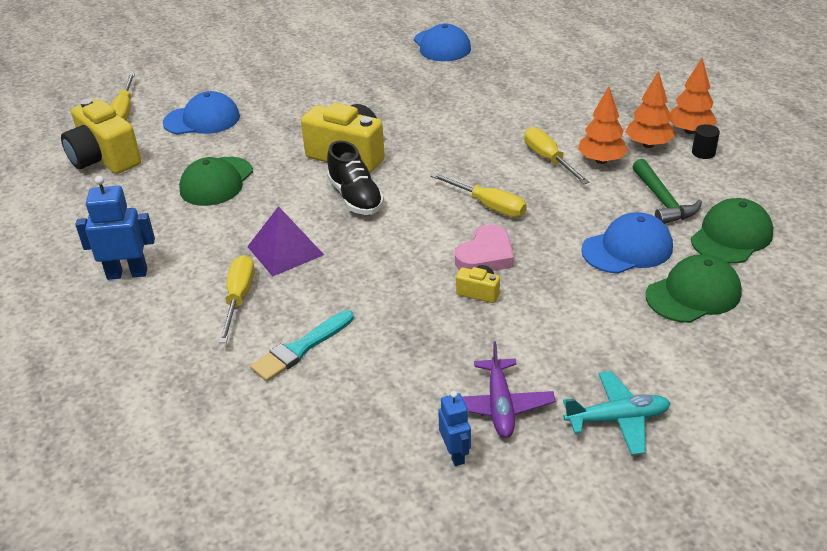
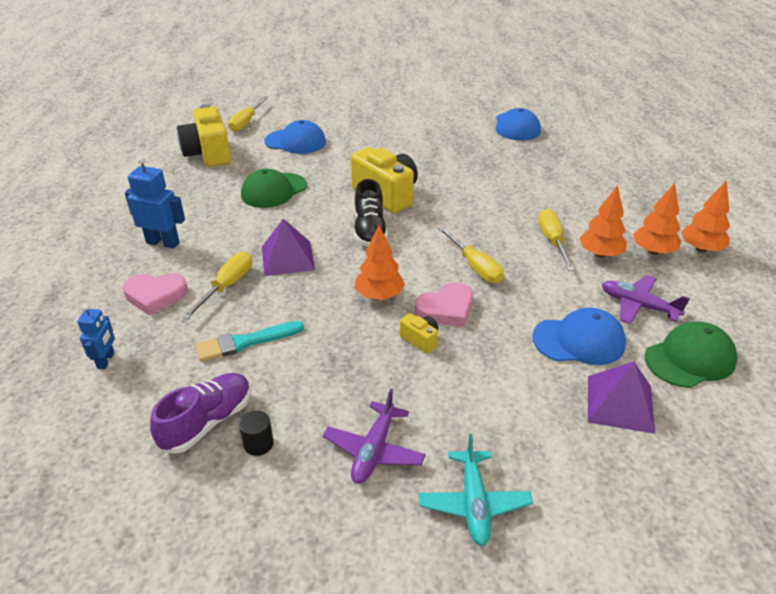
camera: 20 degrees right, 0 degrees up
(163, 331) = (155, 295): none -> pink heart
(317, 435) = (207, 422): none -> purple shoe
(410, 261) = (379, 295): none -> orange tree
(455, 454) = (307, 482): blue robot -> blue robot (106, 360)
(617, 419) = (474, 503): turquoise plane -> turquoise plane turned 75 degrees clockwise
(662, 201) = (638, 306): green hammer -> purple plane
(693, 294) = (620, 403): green cap -> purple pyramid
(703, 153) = (704, 272): black cylinder -> black cylinder (258, 444)

